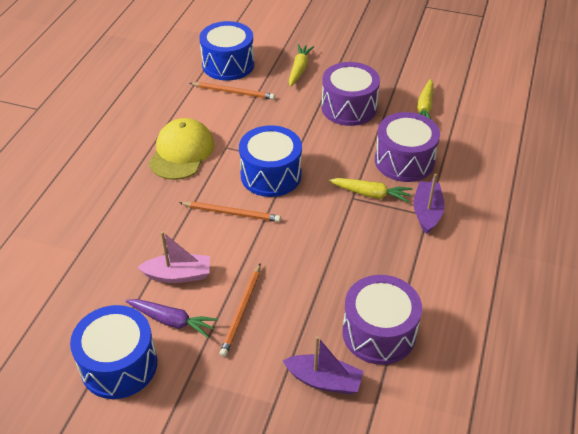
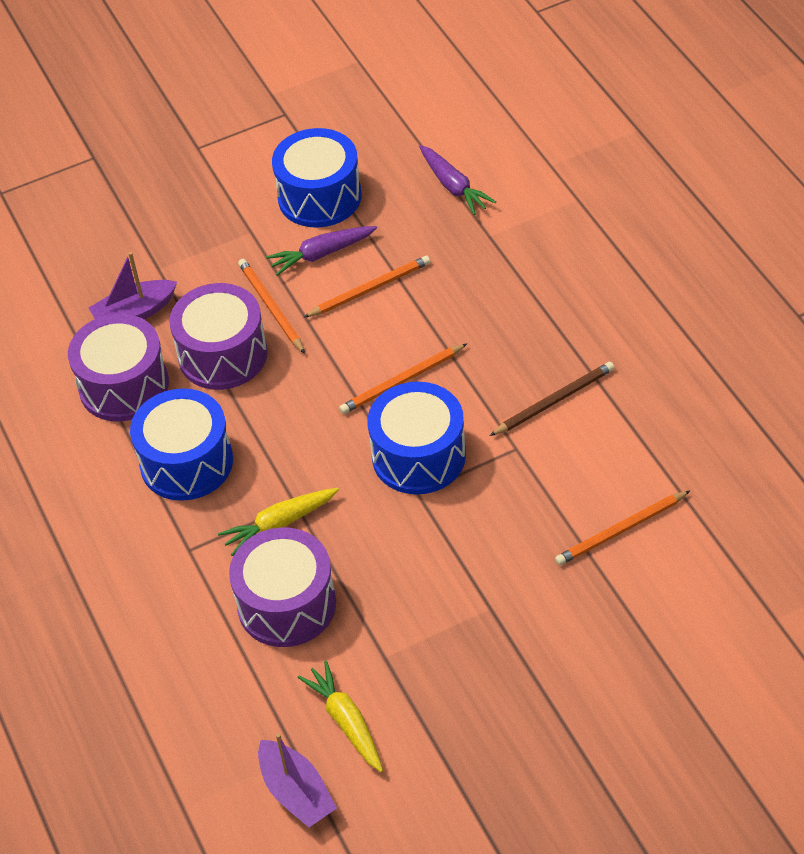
camera: 140 degrees right, 5 degrees up
(47, 299) = (453, 186): none -> purple carrot
(178, 275) = (370, 289): pink boat -> orange pencil
(181, 152) = (554, 401): yellow cap -> brown pencil
(228, 64) = (695, 570): blue drum -> blue drum (186, 462)
(299, 69) = (593, 646): yellow carrot -> none
(349, 107) = (445, 633): purple drum -> purple drum (223, 355)
(427, 212) = (193, 552): purple boat -> purple boat (296, 792)

